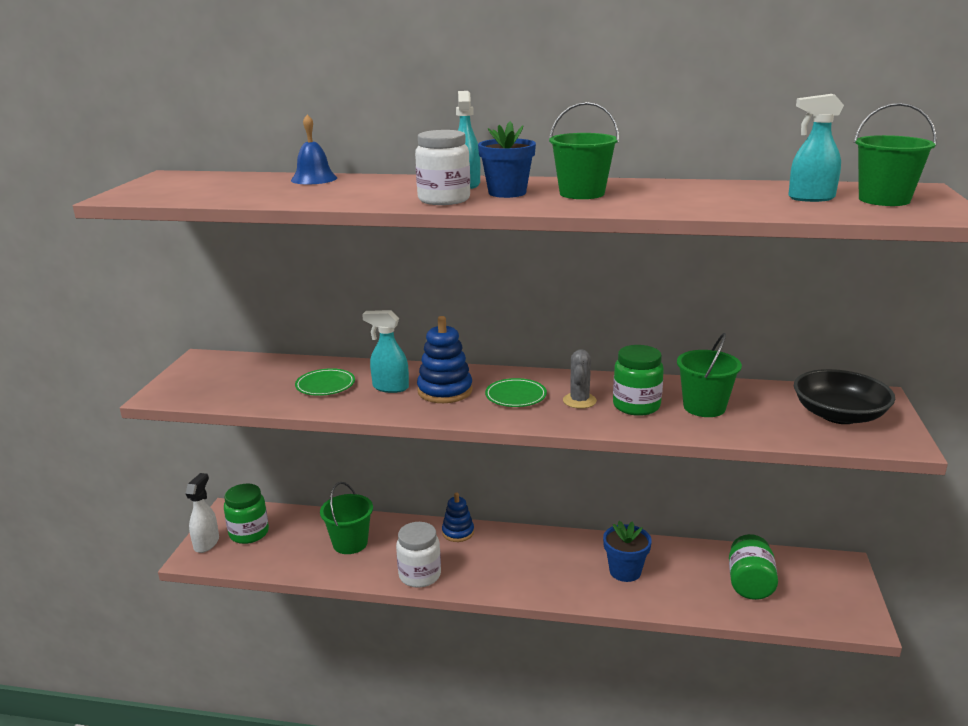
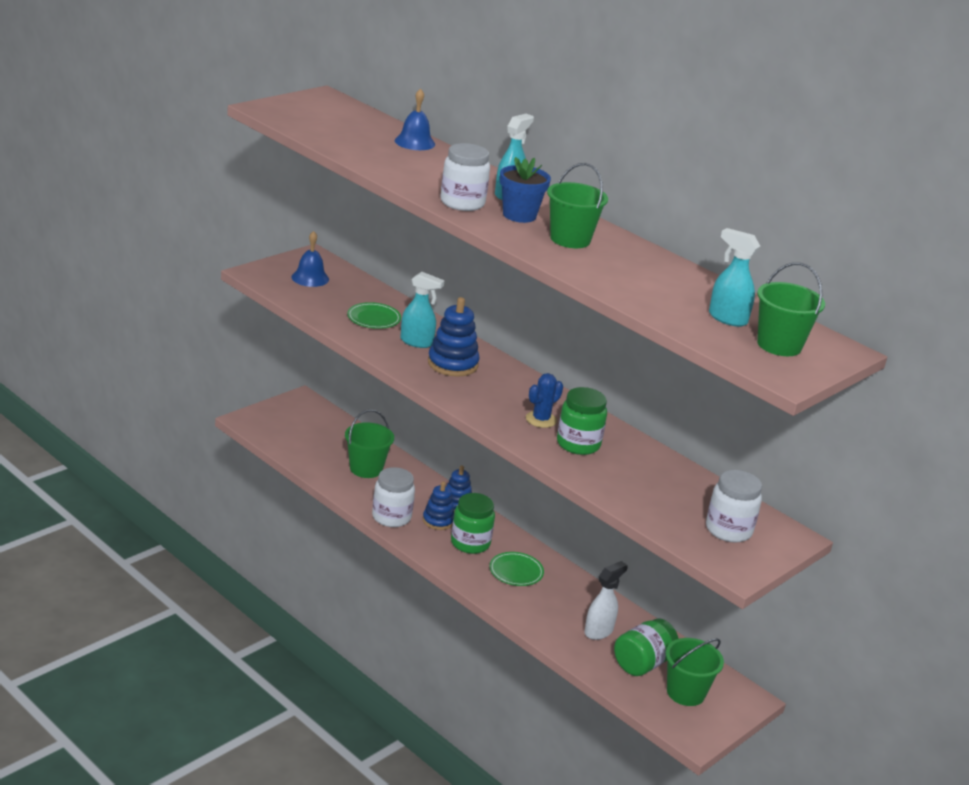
camera: 30 degrees right, 5 degrees up
(207, 543) = (265, 415): white spray bottle -> white spray bottle (599, 631)
(221, 377) = (310, 278): none -> blue bell
(249, 533) = (301, 423): green jar -> green jar (470, 543)
(390, 387) = (417, 342): turquoise spray bottle -> turquoise spray bottle turned 150 degrees clockwise
(460, 555) = (438, 521): none -> blue stacking toy
(515, 396) = (499, 393): green plate -> green plate (516, 572)
(579, 401) = (541, 419): grey cactus -> blue cactus
(625, 571) = (552, 600): blue flower pot -> none
(704, 407) = (630, 471): green bucket -> green bucket (685, 692)
(839, 415) = (728, 530): black bowl -> white jar

